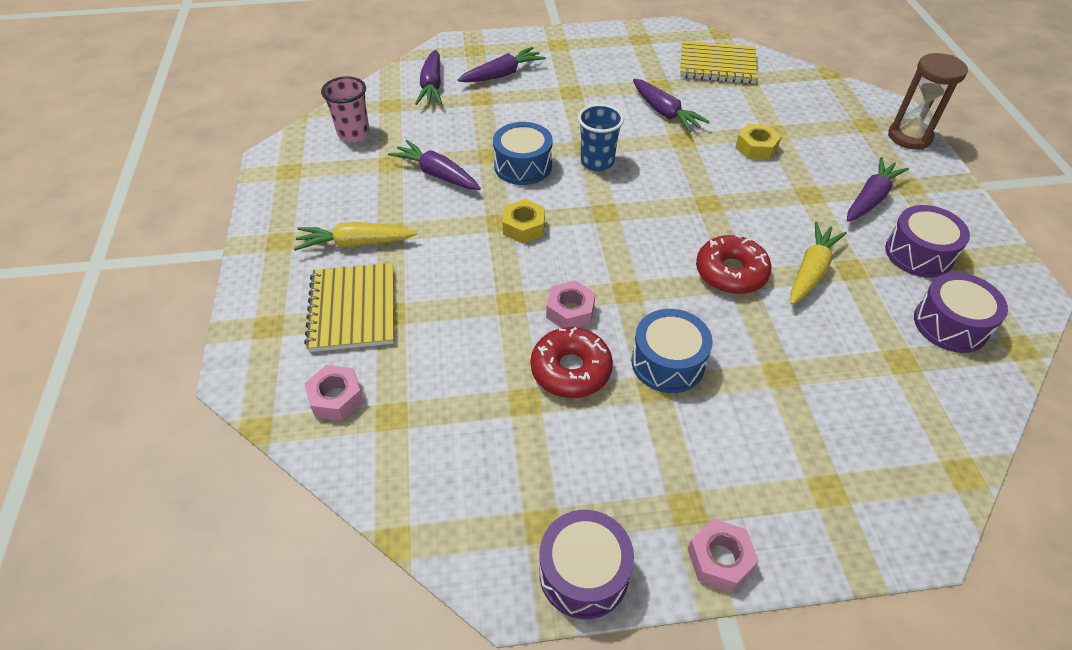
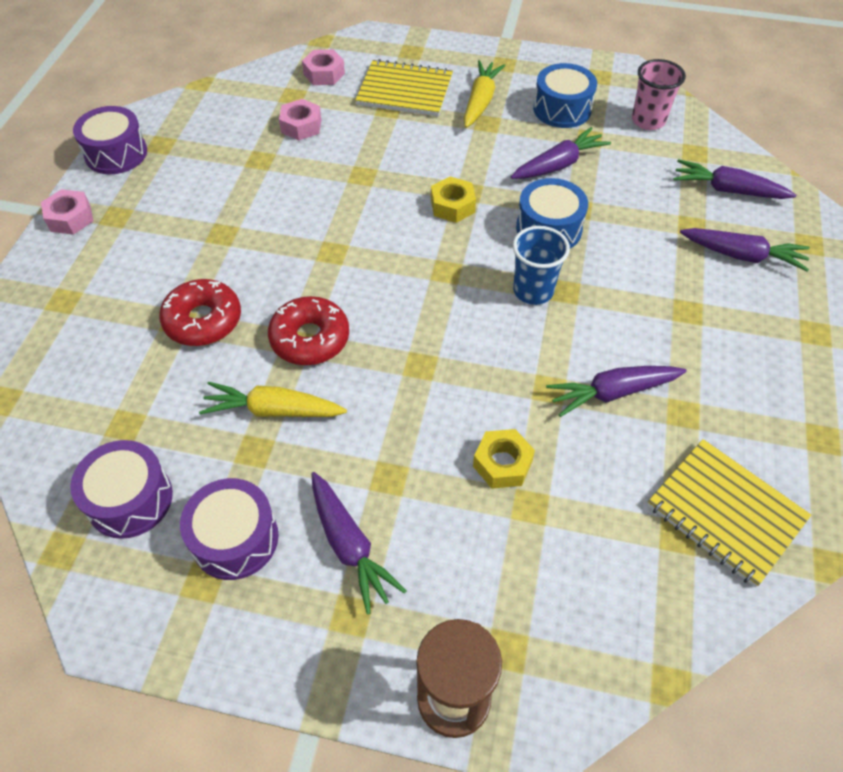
camera: 110 degrees right, 5 degrees up
(502, 74) = (742, 256): purple carrot -> purple carrot turned 60 degrees counterclockwise
(570, 311) = (330, 208): pink nut -> pink nut (301, 126)
(571, 370) = (271, 191): red donut -> red donut (203, 320)
(668, 362) = (239, 251): blue drum -> blue drum (562, 109)
(717, 65) = (725, 513): yellow notebook -> yellow notebook turned 75 degrees counterclockwise
(811, 271) = (273, 410): yellow carrot -> yellow carrot turned 135 degrees clockwise

